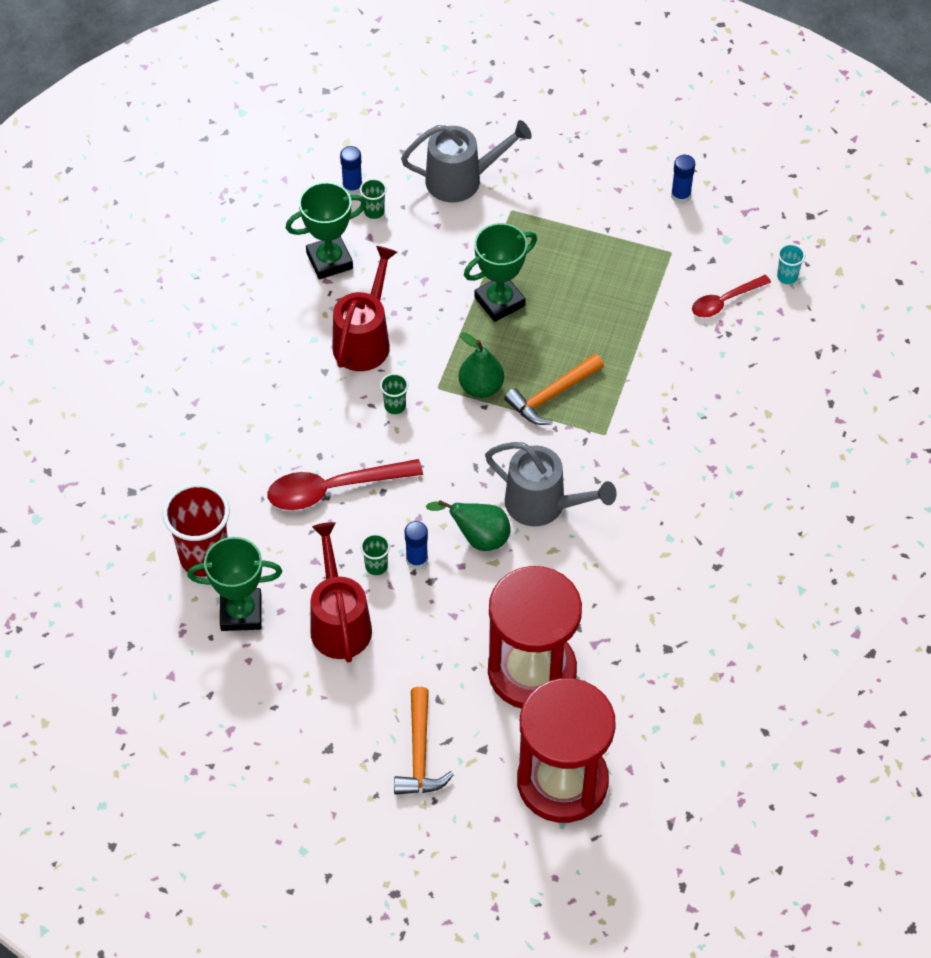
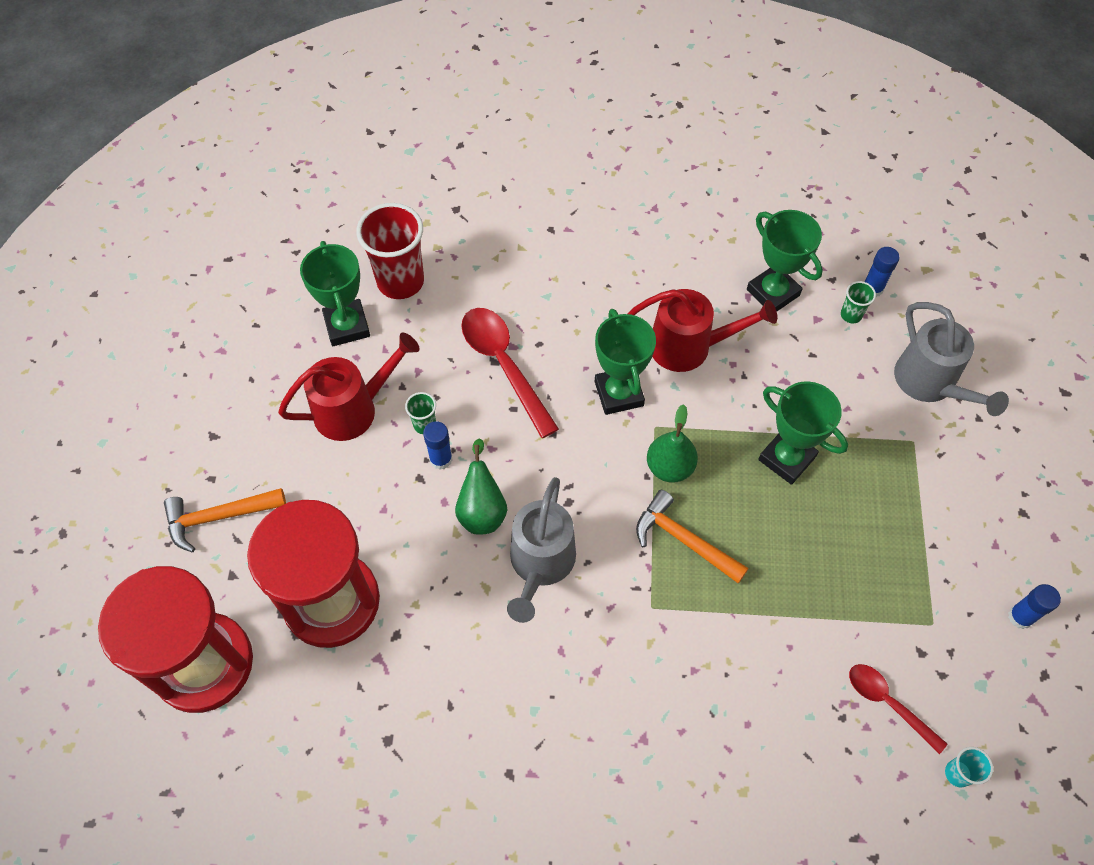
camera: 75 degrees right, 5 degrees up
(395, 406) = (618, 393): green cup -> green trophy

